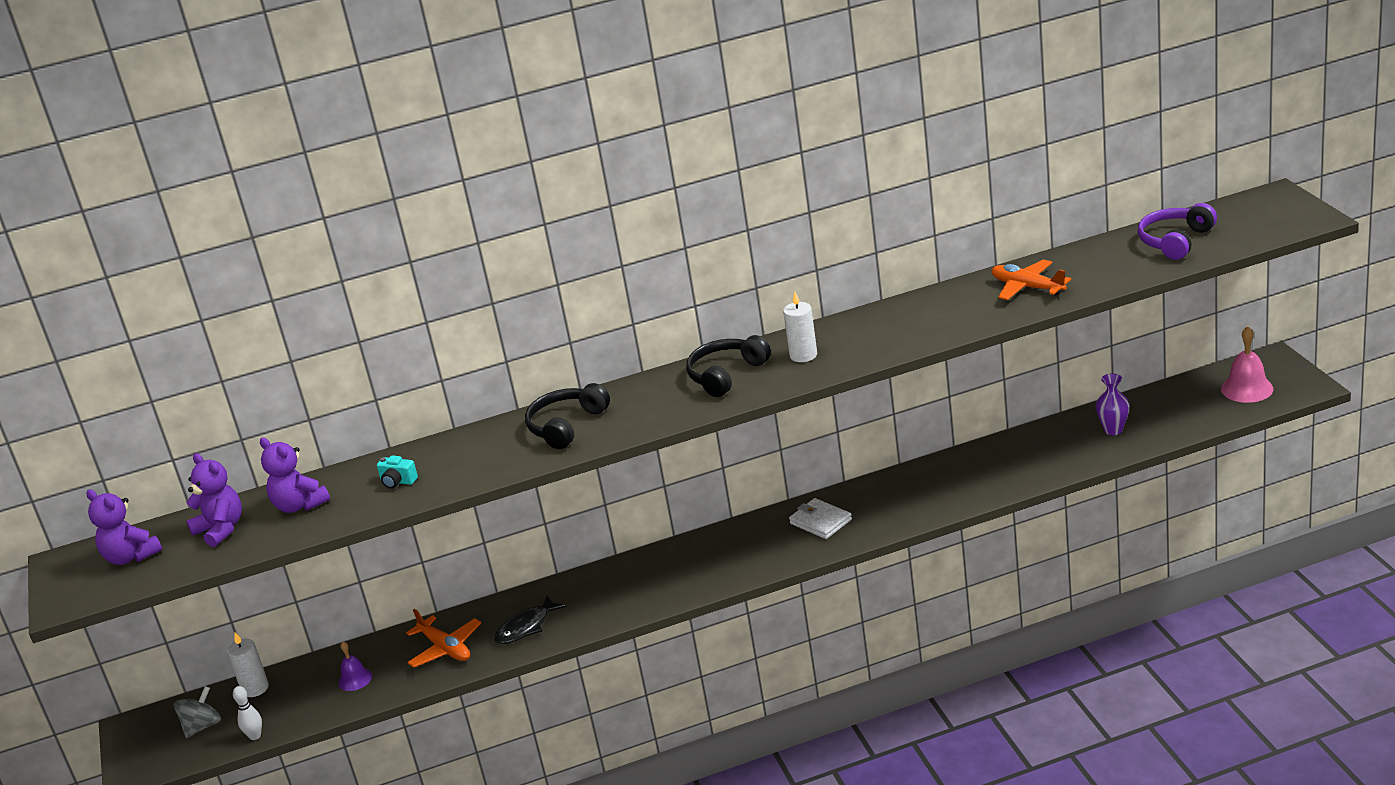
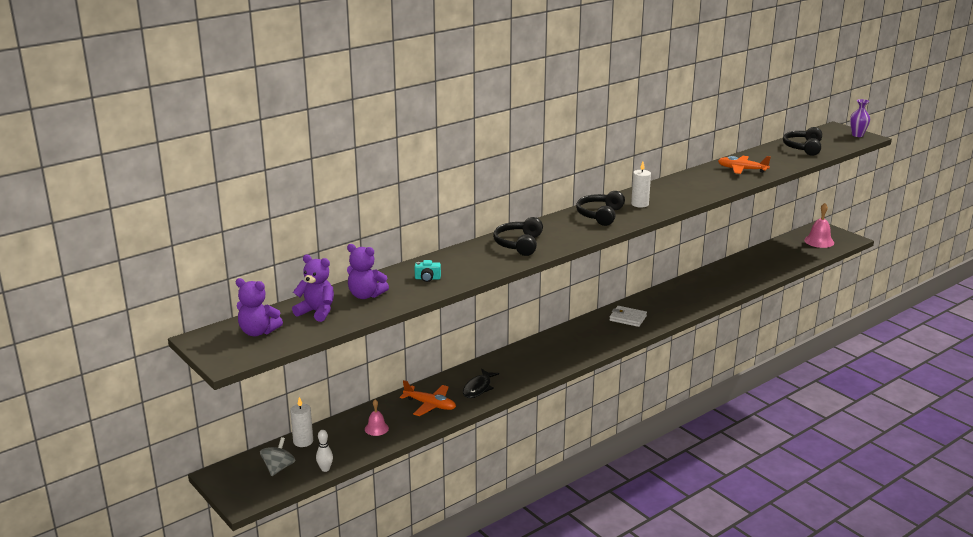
camera: 25 degrees left, 5 degrees down
(355, 679) = (376, 428): purple bell -> pink bell
(1113, 430) = (762, 264): purple vase -> purple vase (857, 135)
(1175, 241) = (803, 148): purple headphones -> black headphones

